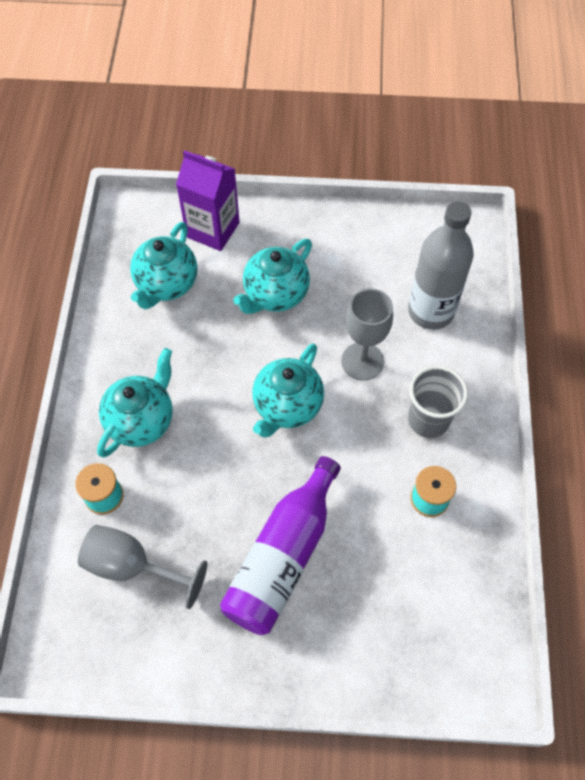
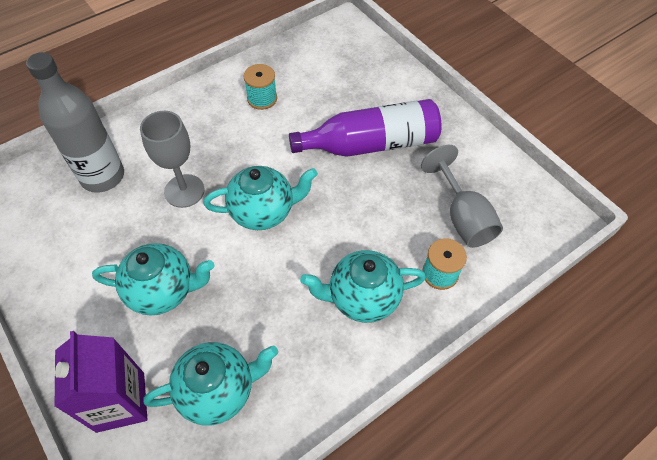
camera: 130 degrees left, 5 degrees down
(428, 420) = (204, 128): grey cup -> none

